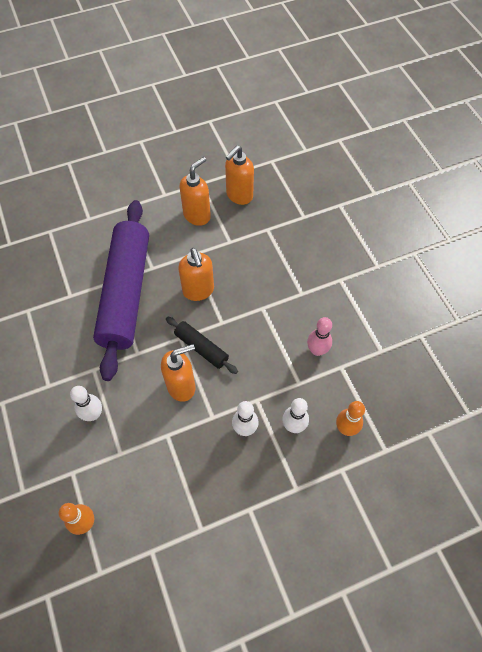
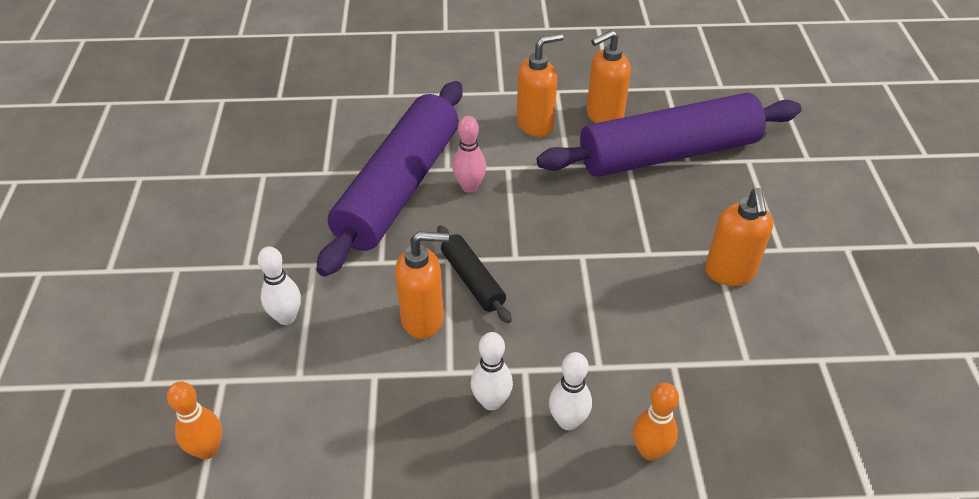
camera: 20 degrees right, 15 degrees down
(198, 291) = (499, 211): orange soap dispenser -> orange soap dispenser (730, 273)
(290, 214) = (668, 154): none -> purple rolling pin
(317, 350) = (644, 332): pink bowling pin -> pink bowling pin (469, 187)

